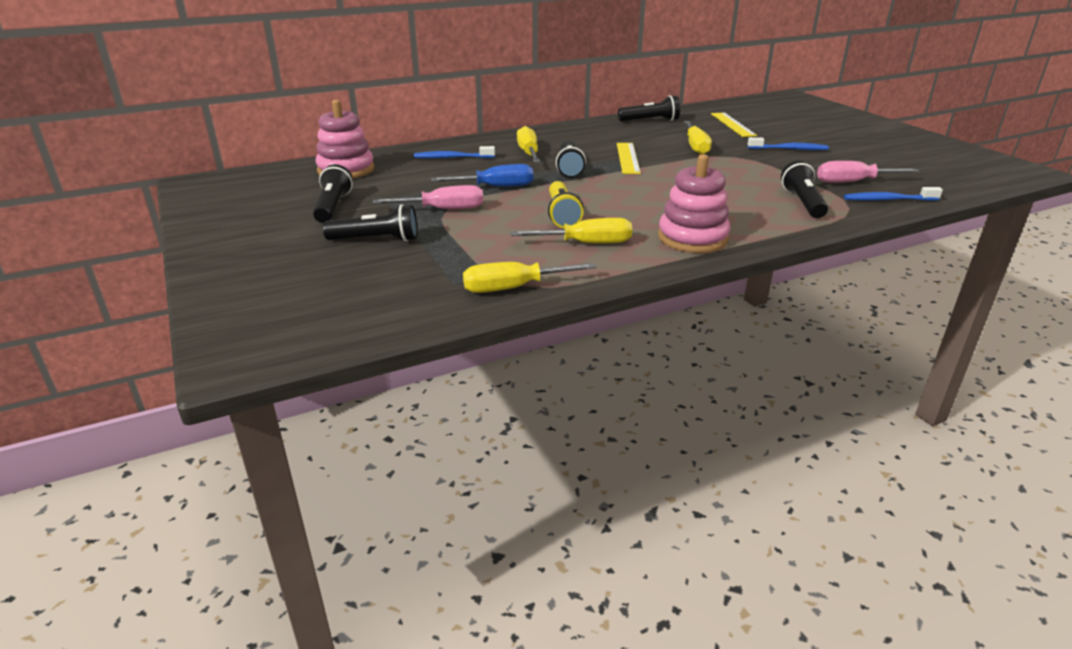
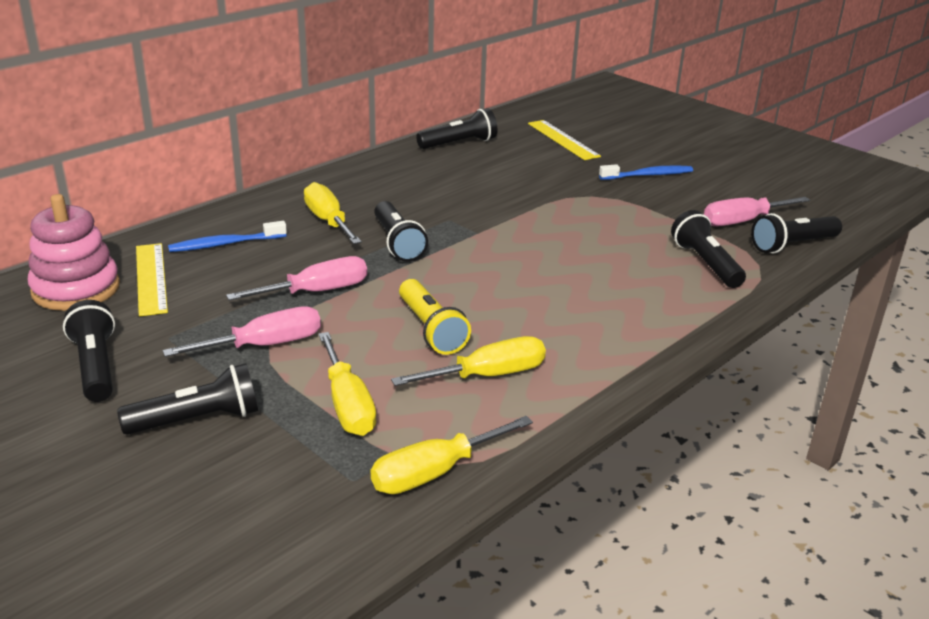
camera: 20 degrees left, 0 degrees up
(496, 187) = (317, 292): blue screwdriver -> pink screwdriver
(628, 158) = (463, 214): yellow ruler -> yellow ruler (151, 278)
(692, 238) = (611, 343): pink stacking toy -> none
(695, 147) = (537, 184): yellow screwdriver -> yellow screwdriver (347, 405)
(888, 200) = (793, 245): blue toothbrush -> black flashlight

